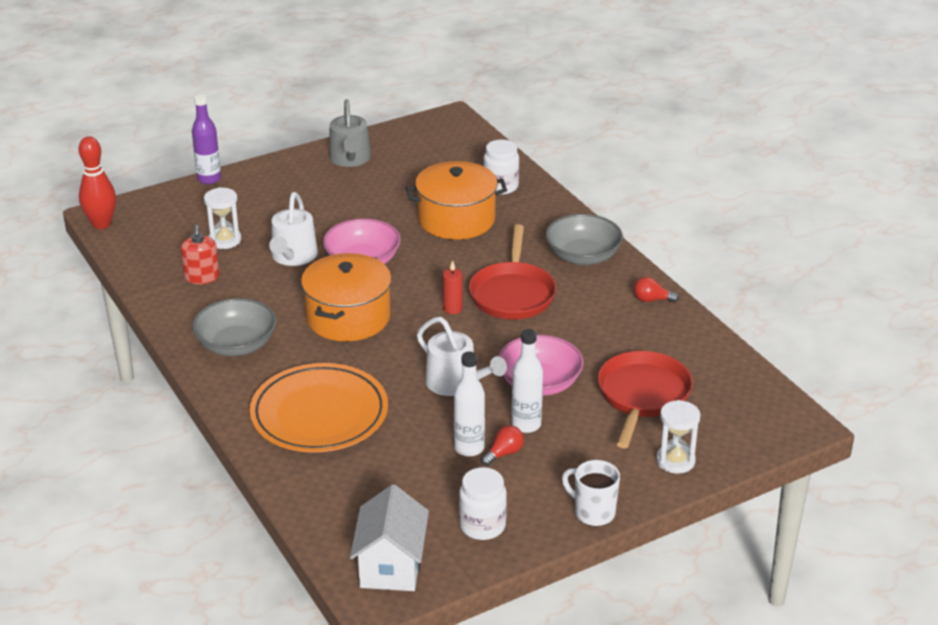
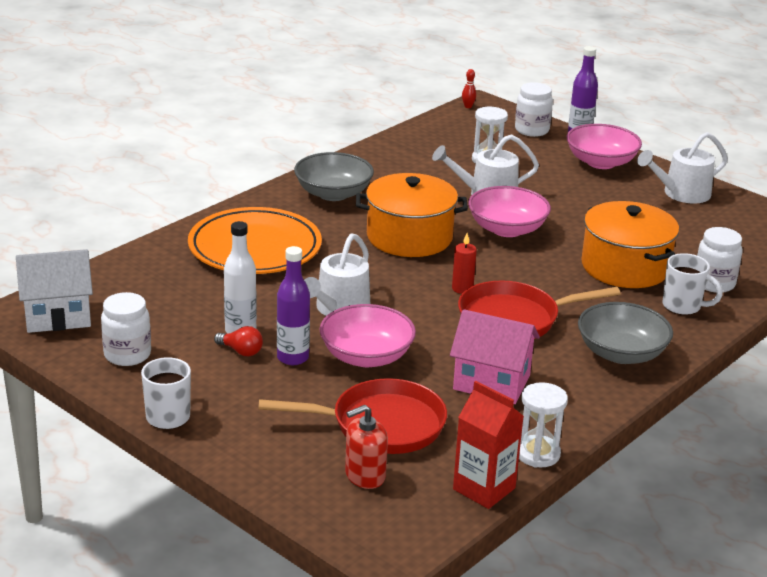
camera: 70 degrees right, 5 degrees down
(101, 224) = (468, 106): red bowling pin -> red bowling pin, size x0.43
(180, 201) = (532, 130): none -> white jar
(202, 277) = (423, 161): red soap dispenser -> red soap dispenser (365, 475)
(269, 182) = (601, 162): none -> pink bowl
(350, 159) = (681, 193): grey watering can -> white watering can
(526, 425) = (292, 358): white bottle -> purple bottle
(528, 210) = (683, 306): none -> white mug
(601, 327) = (491, 382): none -> pink house
(652, 300) = (570, 411): red light bulb -> none
(675, 461) = (276, 460): white hourglass -> white hourglass (537, 454)
(738, 364) = (484, 489): none -> red carton

